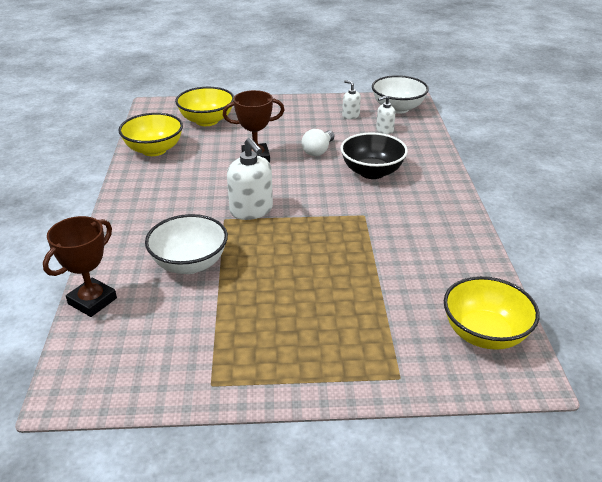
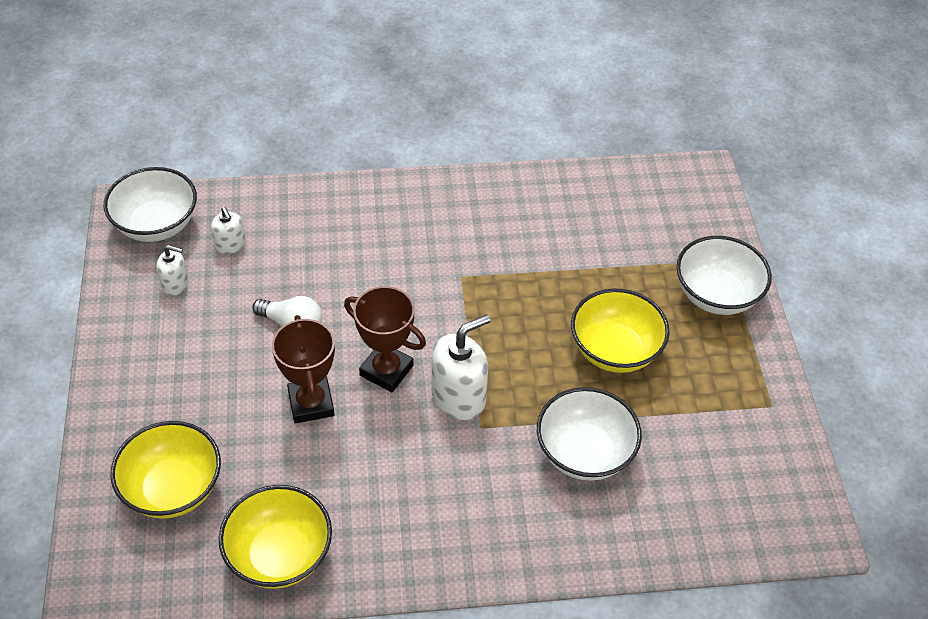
camera: 95 degrees left, 15 degrees up
(92, 301) = (672, 548): brown trophy -> brown trophy (386, 370)
(350, 115) = (175, 284): white soap dispenser -> white soap dispenser turned 120 degrees counterclockwise
(350, 363) = (716, 295): none -> white bowl
(372, 172) = (355, 265): black bowl -> none
(484, 334) = (656, 194): yellow bowl -> yellow bowl (615, 350)

